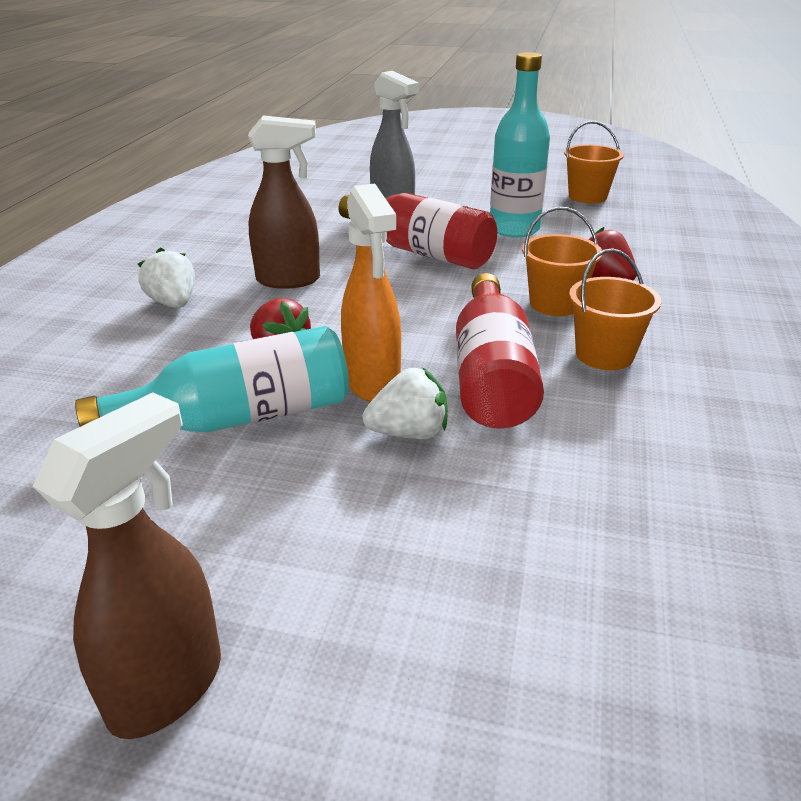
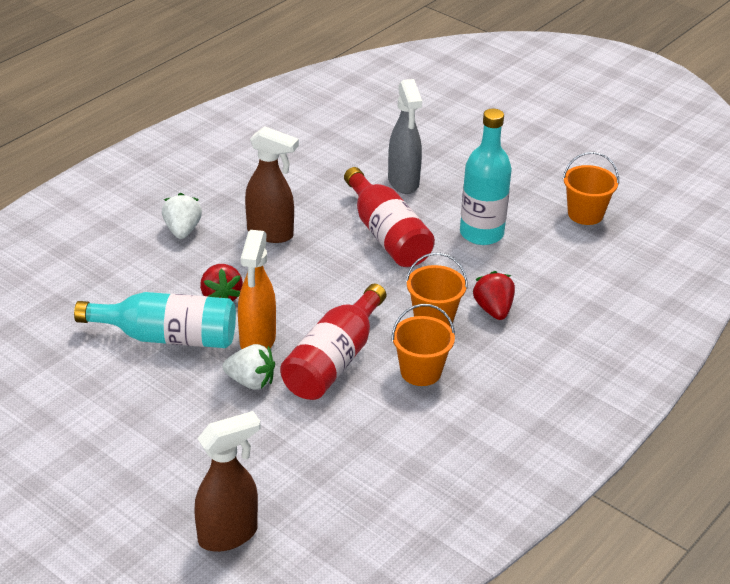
camera: 25 degrees right, 5 degrees up
(168, 686) = (55, 462): brown spray bottle -> brown spray bottle (229, 535)

